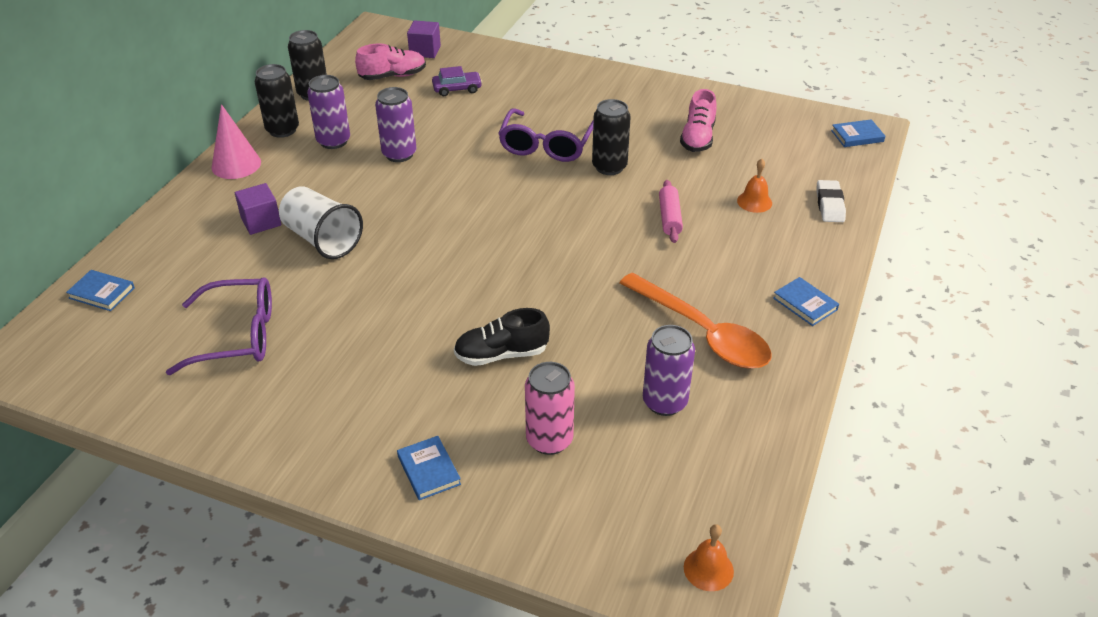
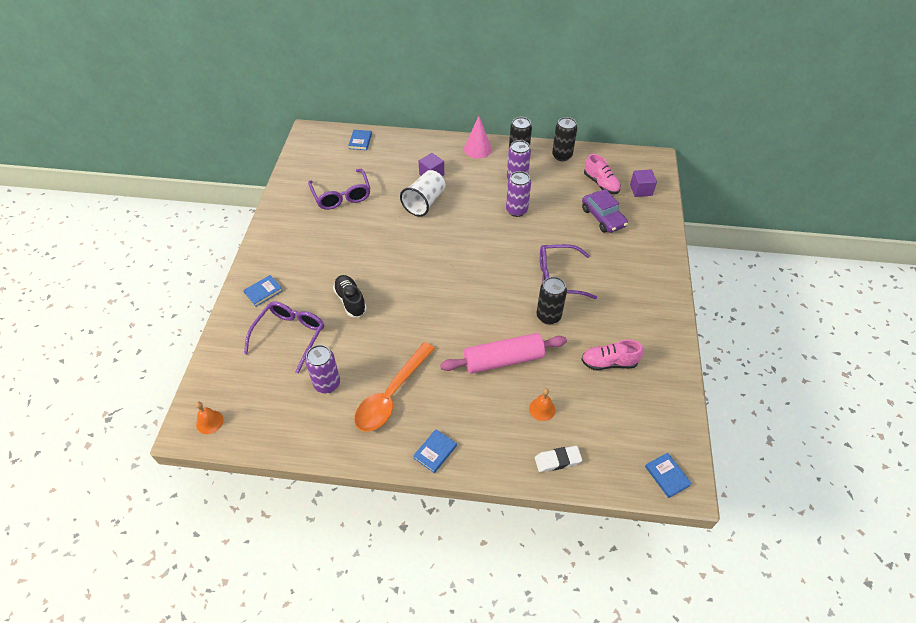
camera: 75 degrees right, 10 degrees up
(457, 89) = (603, 217): purple car -> purple car, size x1.52
(549, 440) = (290, 336): pink can -> purple glasses
(669, 218) = (503, 360): pink rolling pin -> pink rolling pin, size x1.86

